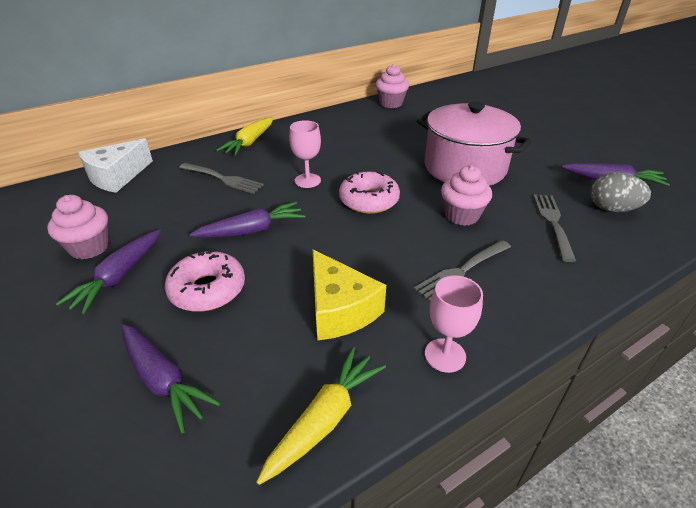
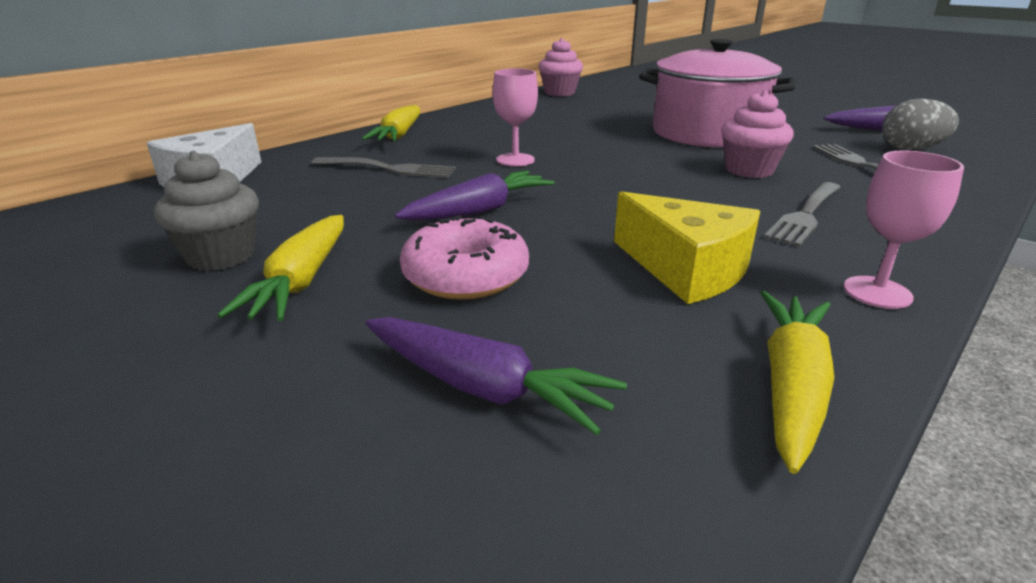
camera: 15 degrees left, 10 degrees down
(89, 247) = (221, 256): pink cupcake -> grey cupcake
(119, 277) = (301, 281): purple carrot -> yellow carrot
(369, 200) = (617, 169): pink donut -> none

